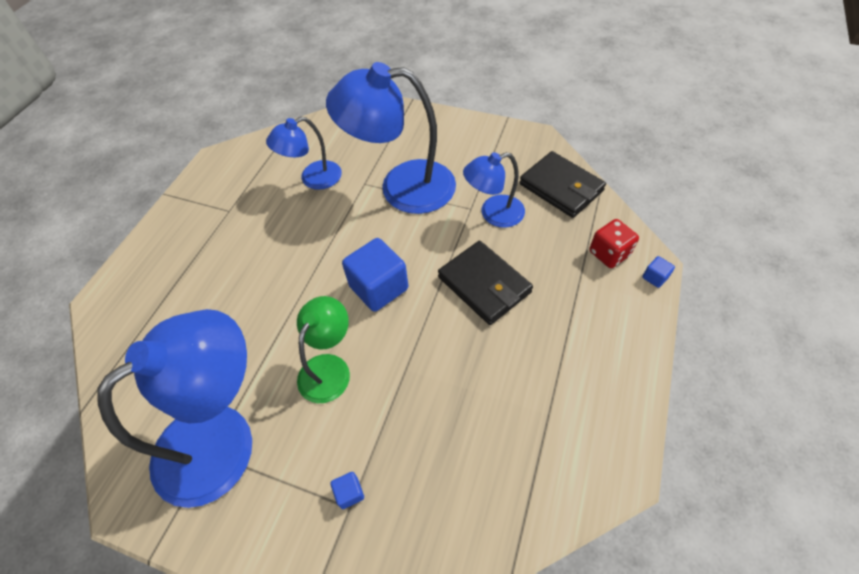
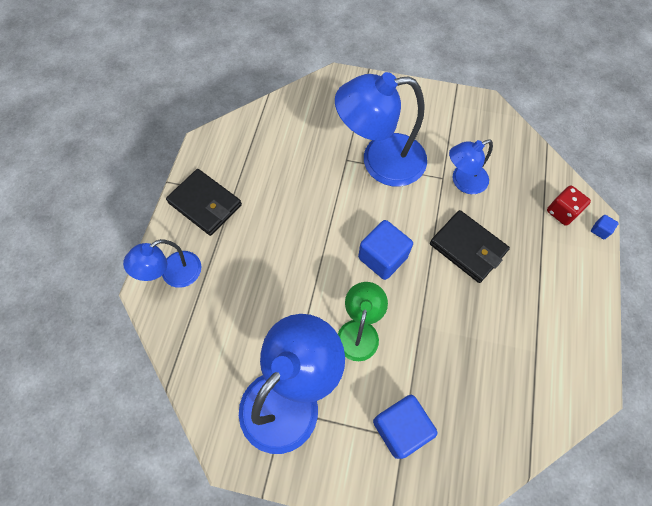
camera: 10 degrees left, 10 degrees up
(313, 179) = (300, 158): blue lamp -> blue lamp (173, 274)
(349, 493) = (400, 428): blue cube -> blue cube, size x2.31
(561, 187) = (514, 153): black wallet -> black wallet (205, 204)

